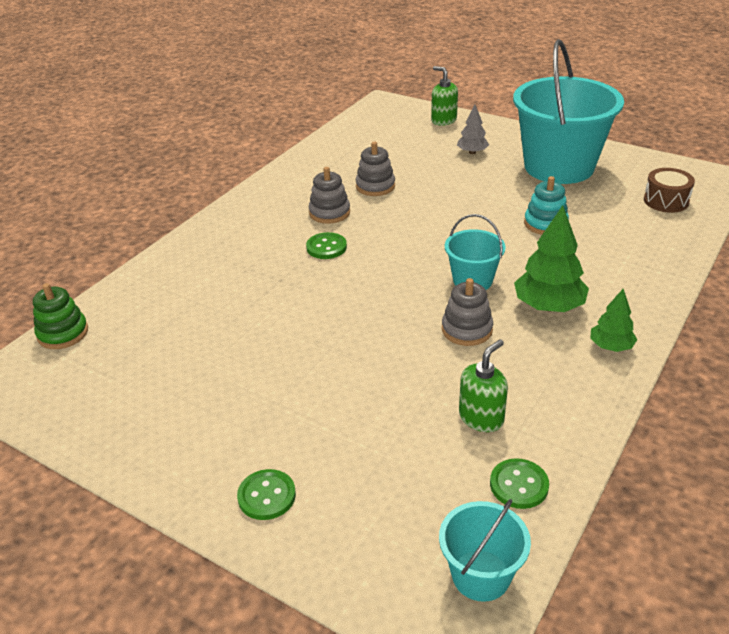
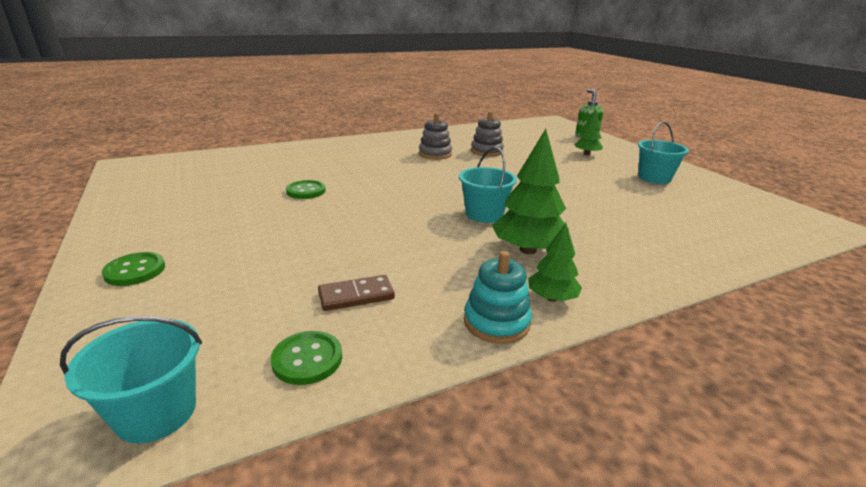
camera: 30 degrees right, 10 degrees down
(63, 333) = (197, 157): green stacking toy -> none
(326, 247) = (405, 167): green button -> green button (306, 191)
(467, 330) = (434, 239): grey stacking toy -> none
(472, 152) = (586, 154): grey tree -> green tree
(481, 418) = (356, 296): green soap dispenser -> brown domino
(545, 224) = (597, 203): turquoise stacking toy -> turquoise stacking toy (496, 322)
(559, 167) = (654, 178): turquoise bucket -> turquoise bucket, size x0.47
(666, 201) = (744, 223): brown drum -> none

